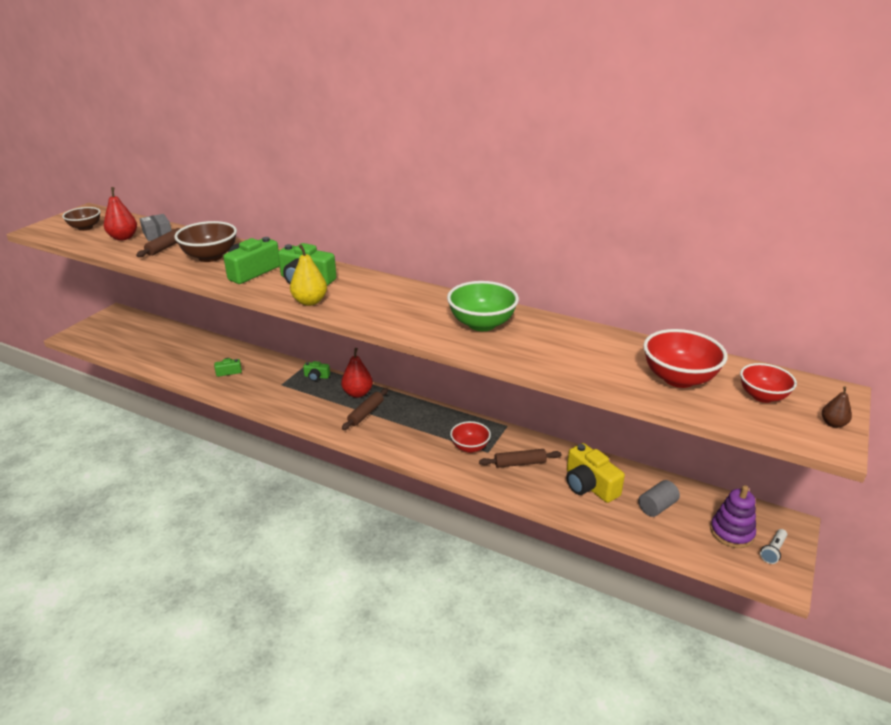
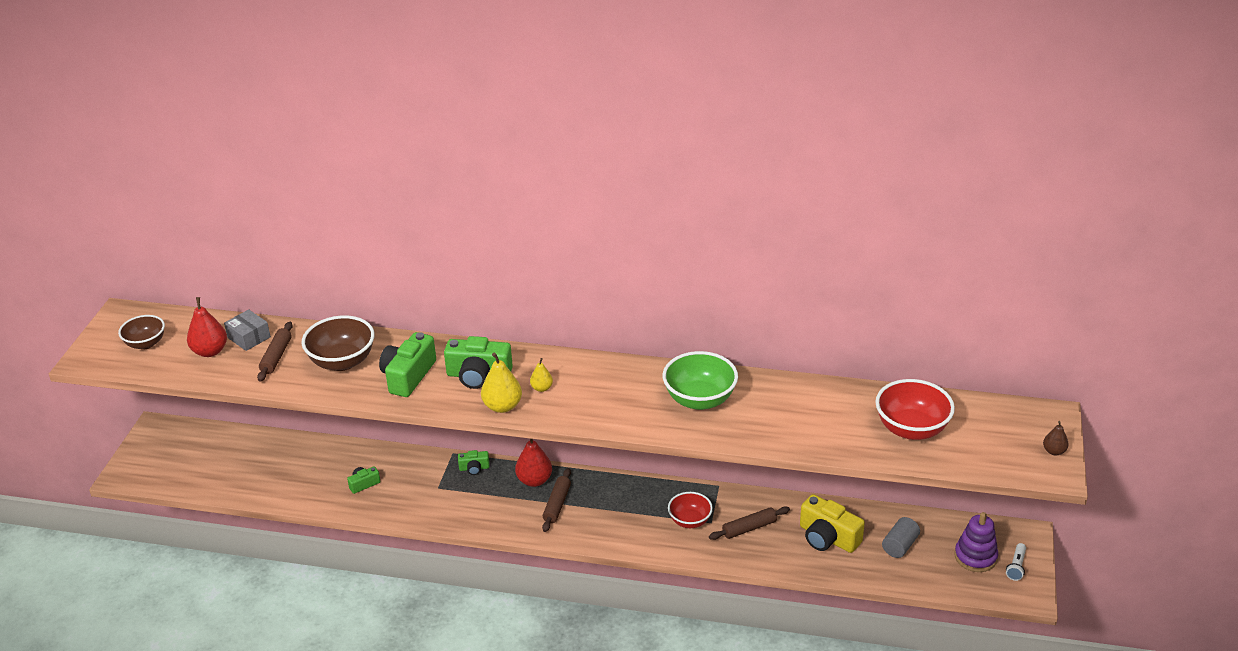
camera: 15 degrees left, 5 degrees up
(350, 295) = (541, 388): none -> yellow pear
(762, 396) = (989, 434): red bowl -> none

